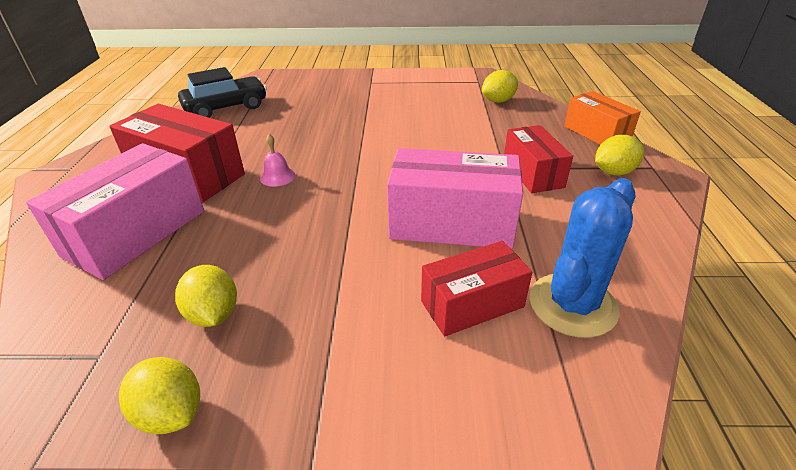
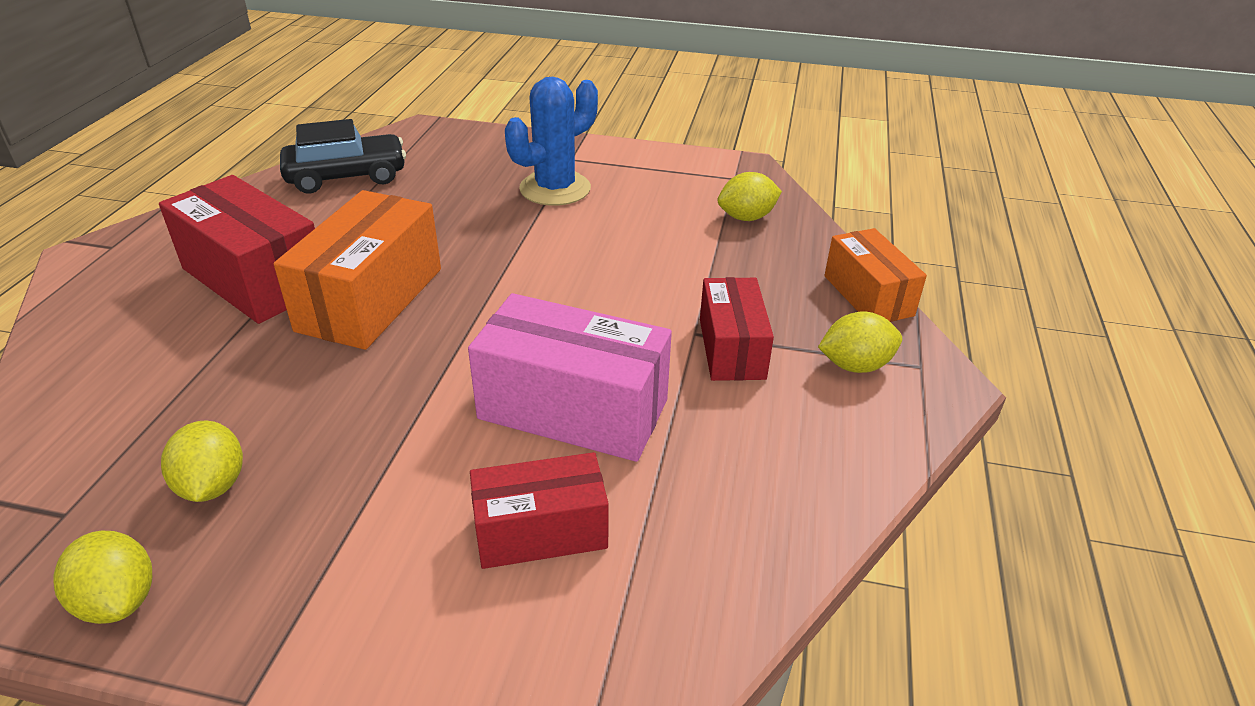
camera: 10 degrees right, 0 degrees up
(136, 233) = (161, 356): pink box -> none
(277, 176) = (371, 299): pink bell -> orange box
(572, 305) = (675, 557): blue cactus -> blue cactus (555, 189)

